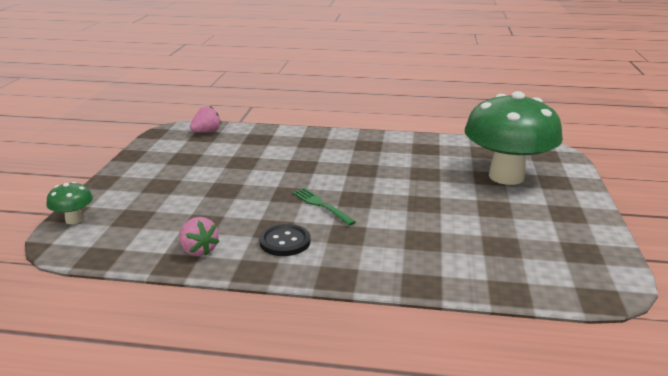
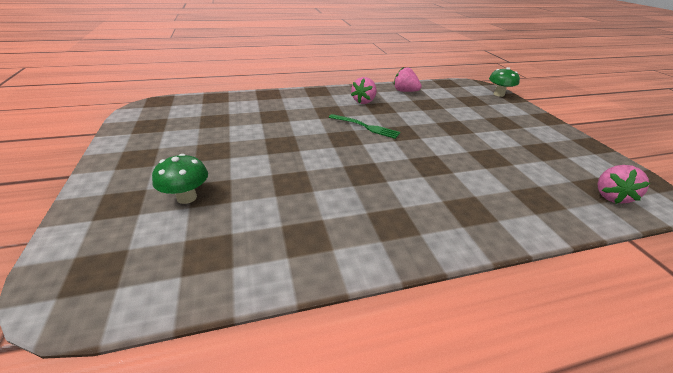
camera: 155 degrees right, 10 degrees up
(285, 242) = (363, 101): black button -> pink strawberry
(506, 176) = (187, 197): green mushroom -> green mushroom, size x0.41

